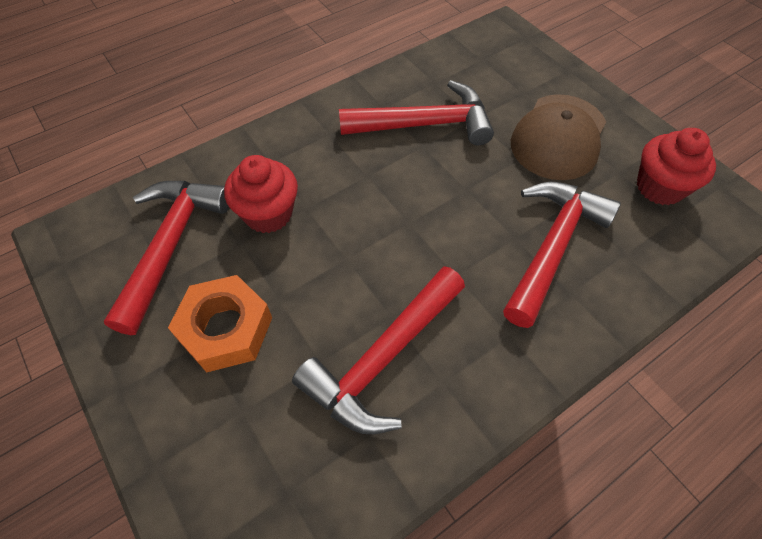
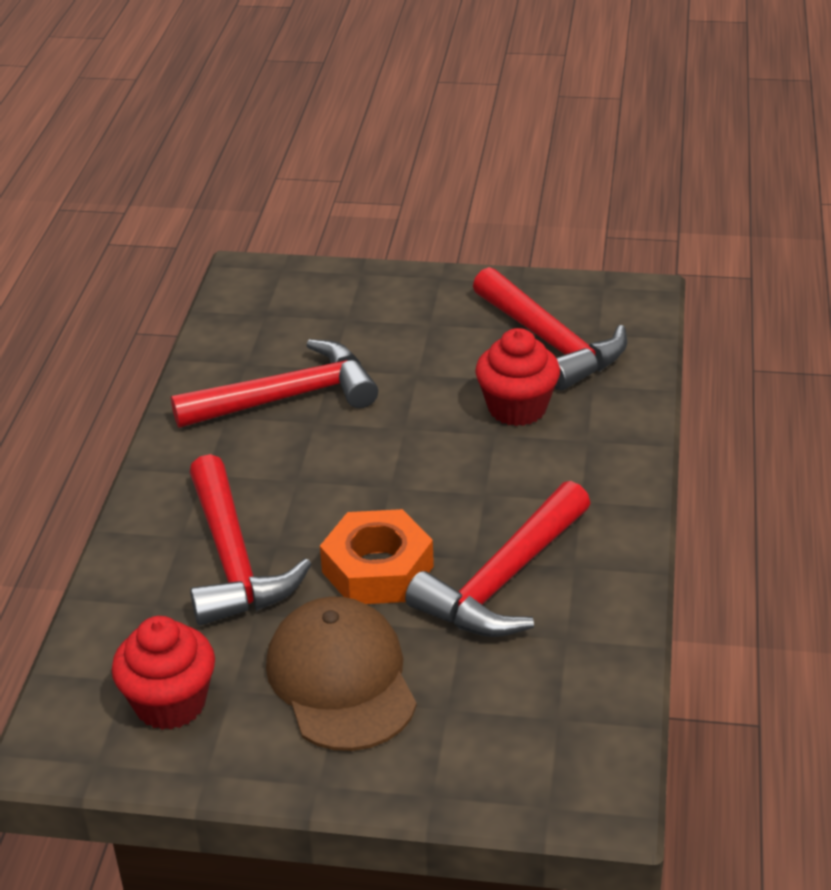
camera: 135 degrees right, 20 degrees down
(226, 329) = (424, 338): orange nut -> orange nut (377, 569)
(382, 359) = (288, 397): red hammer -> red hammer turned 75 degrees clockwise

